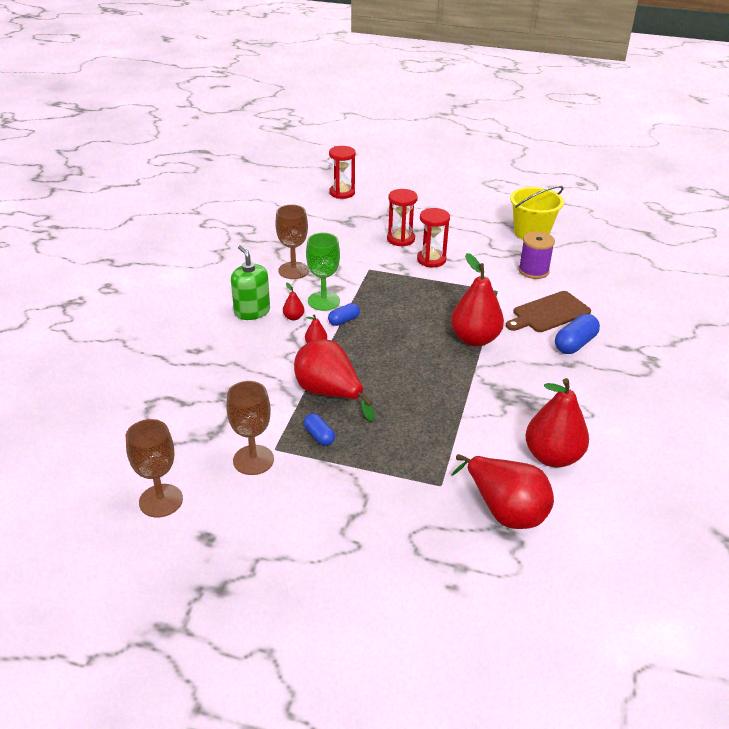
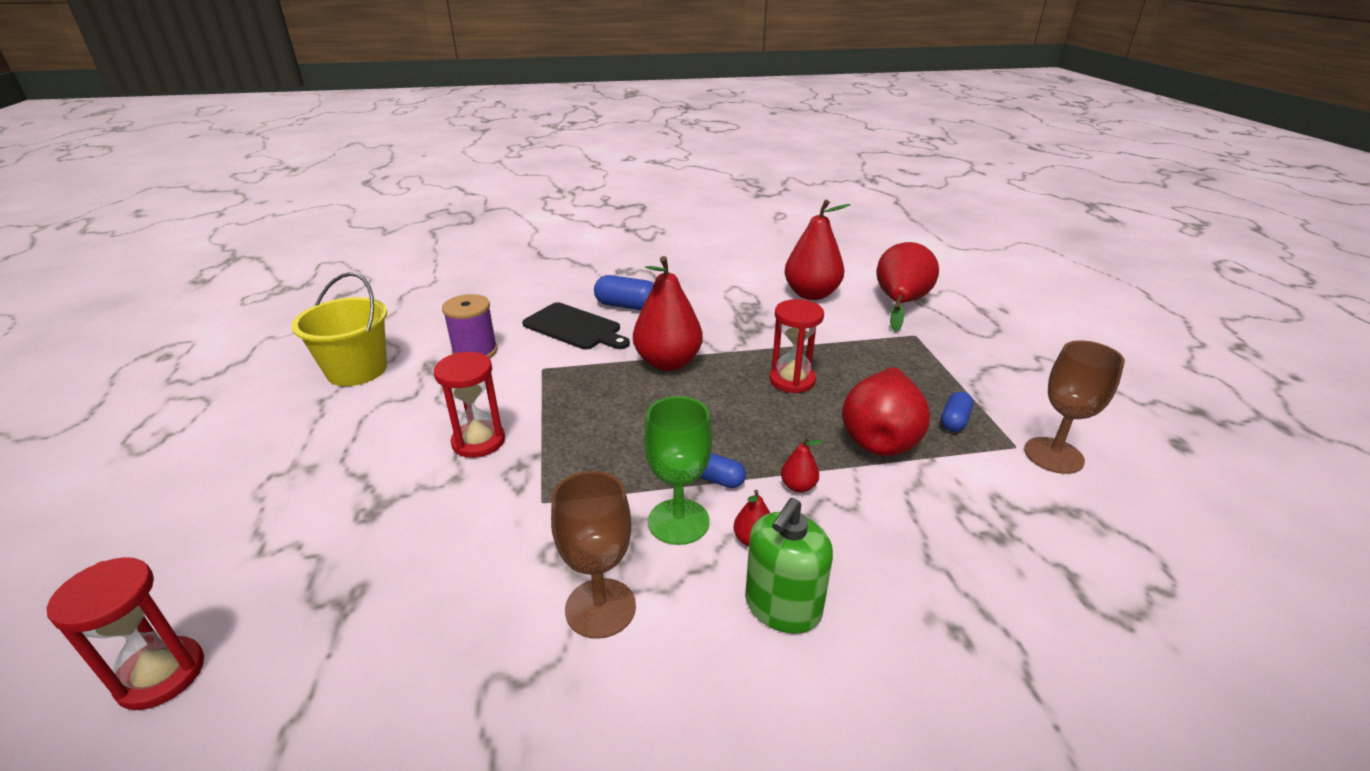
camera: 115 degrees left, 5 degrees down
(161, 500) = (1210, 502): brown goblet -> none
(400, 239) = (412, 495): red hourglass -> red hourglass (792, 380)
(548, 313) = (574, 328): brown cutting board -> black cutting board

